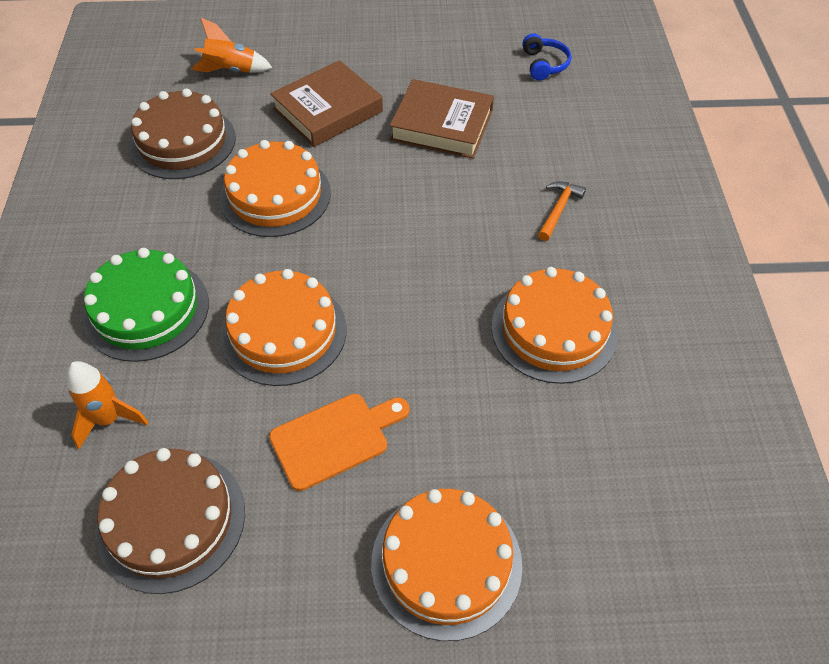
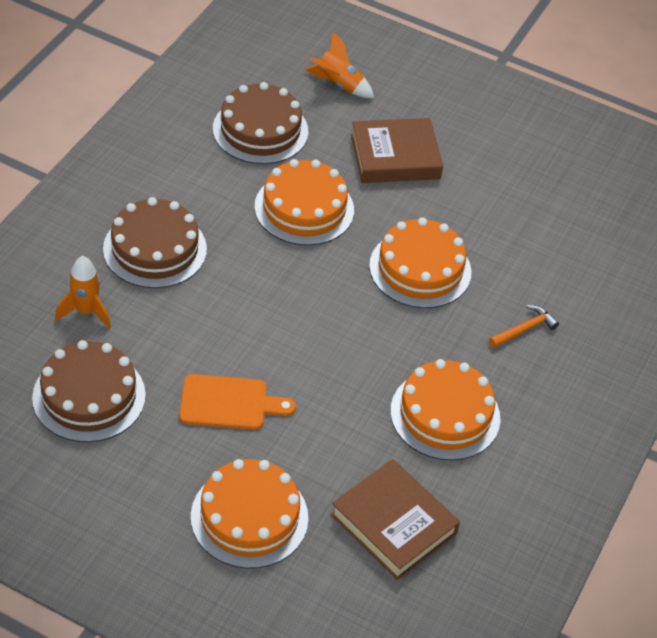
camera: 25 degrees right, 5 degrees down
(146, 310) = (155, 249): green cake -> brown cake
(284, 332) = (242, 314): orange cake -> orange cake (420, 269)
(442, 125) = (482, 214): brown book -> brown book (393, 524)
(544, 64) = (617, 202): blue headphones -> none

